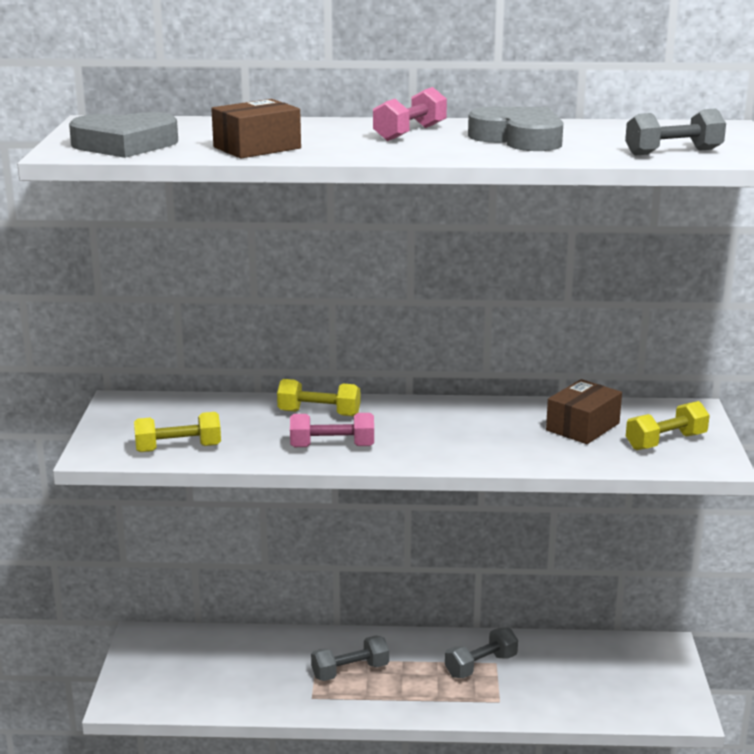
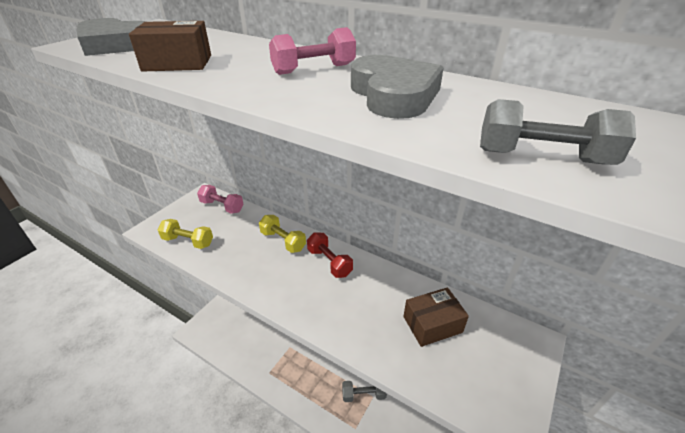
camera: 30 degrees right, 15 degrees up
(332, 446) = (261, 274): pink dumbbell -> pink dumbbell (222, 206)
(350, 671) = (298, 363): grey dumbbell -> none
(407, 415) = (329, 262): none -> red dumbbell
(666, 442) = (485, 373): yellow dumbbell -> none

